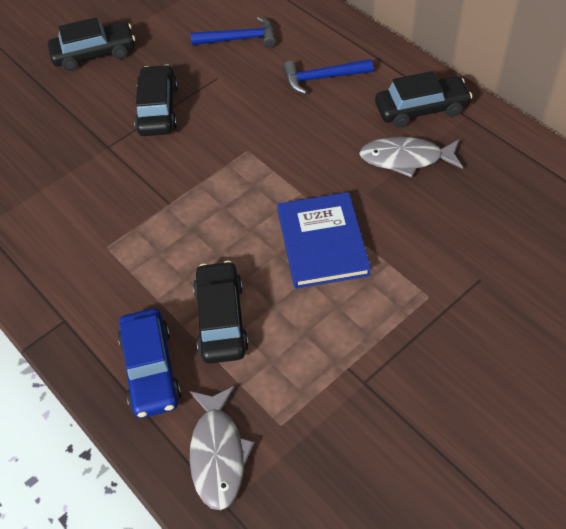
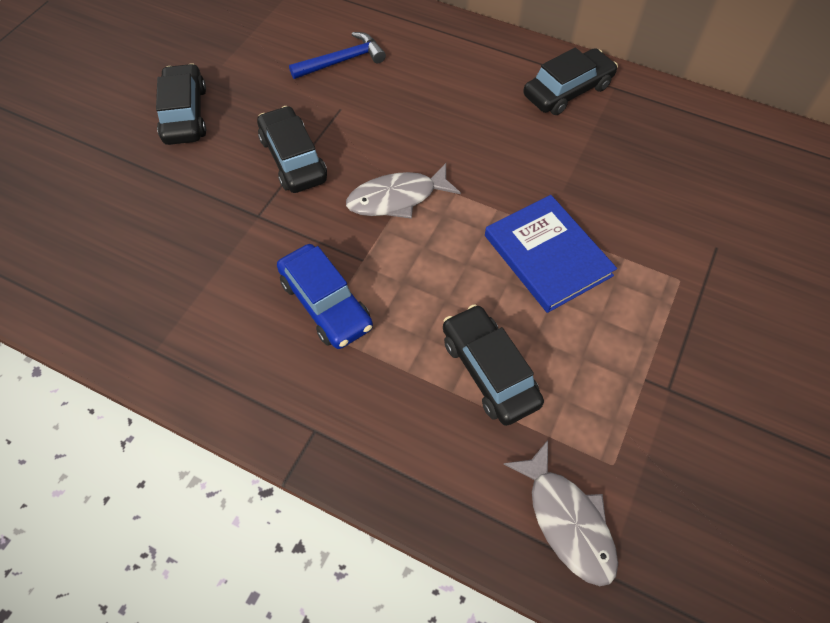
camera: 25 degrees left, 5 degrees up
(94, 54) = (185, 114): black car -> black car turned 60 degrees counterclockwise
(150, 369) = (444, 453): blue car -> blue car (325, 304)
(322, 78) = (452, 82): blue hammer -> none
(406, 159) = (581, 145): grey fish -> grey fish (397, 198)

